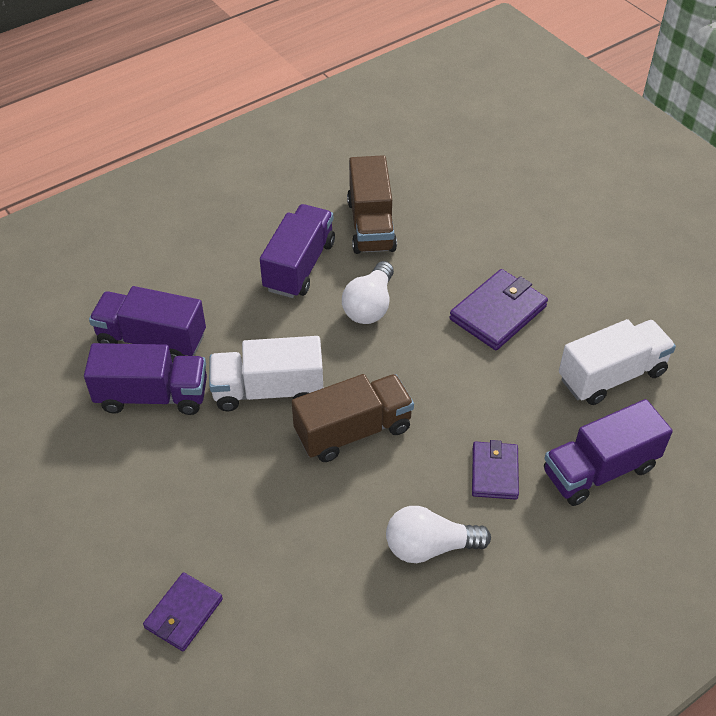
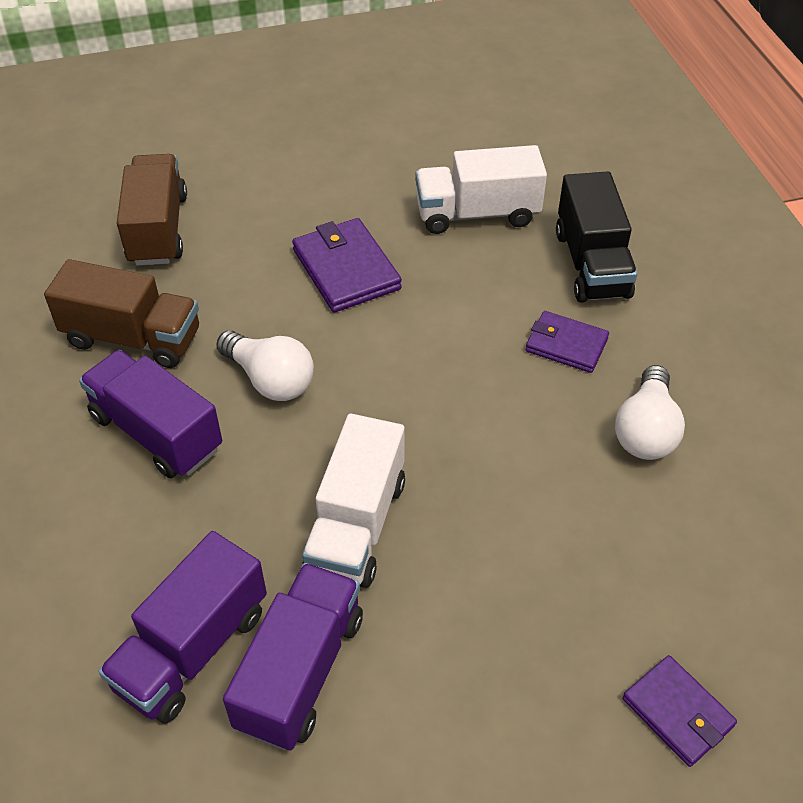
camera: 70 degrees left, 0 degrees up
(353, 431) = (460, 453): brown truck -> brown truck (158, 229)
(599, 470) = (591, 264): purple truck -> black truck
(611, 375) = (477, 214): white truck -> white truck turned 90 degrees counterclockwise

